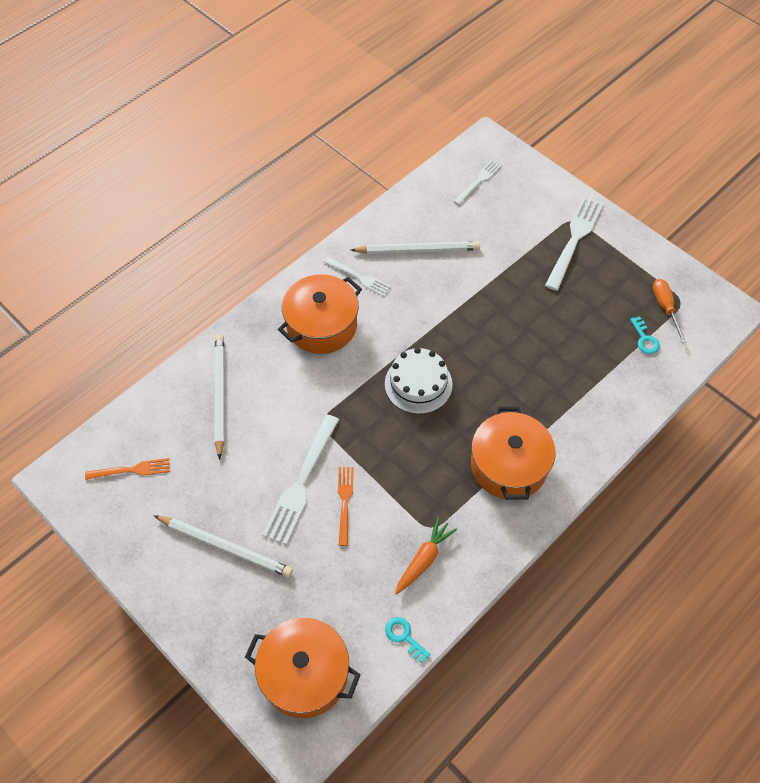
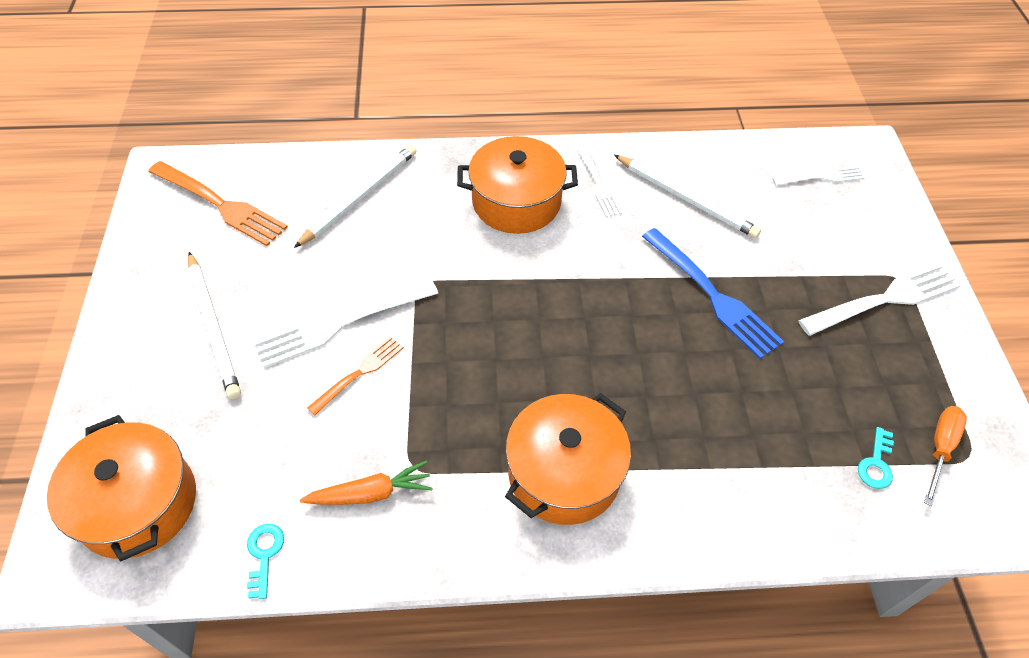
camera: 40 degrees right, 5 degrees down
(131, 470) = (220, 205): orange fork -> orange fork, size x1.72
(418, 384) = (553, 319): white cake -> none
(488, 303) = (712, 295): none -> blue fork

